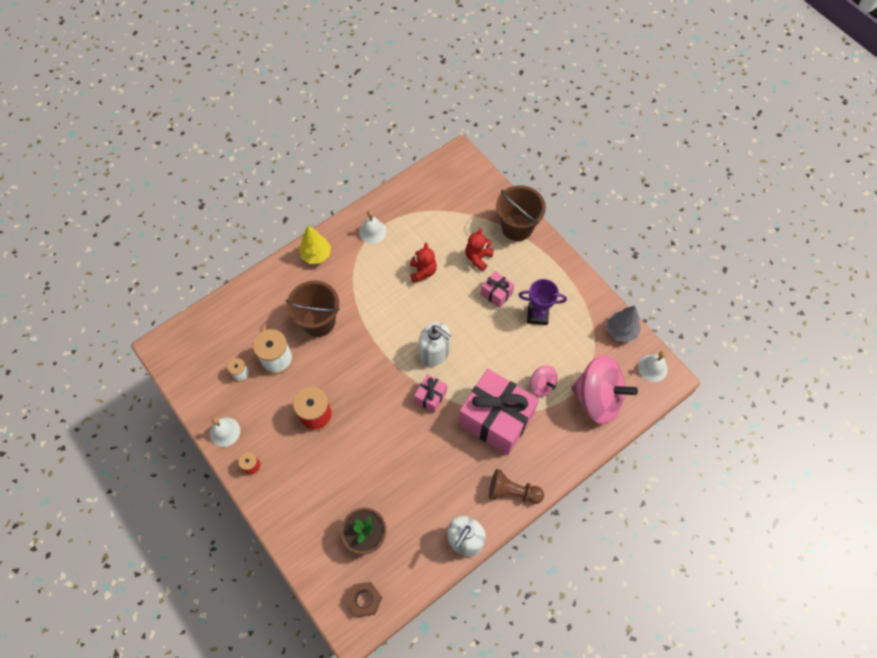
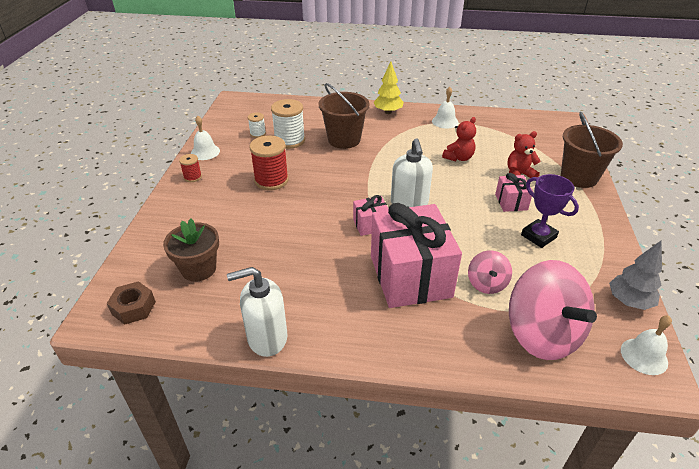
camera: 45 degrees right, 25 degrees down
(512, 491) = (359, 338): brown pawn -> none

